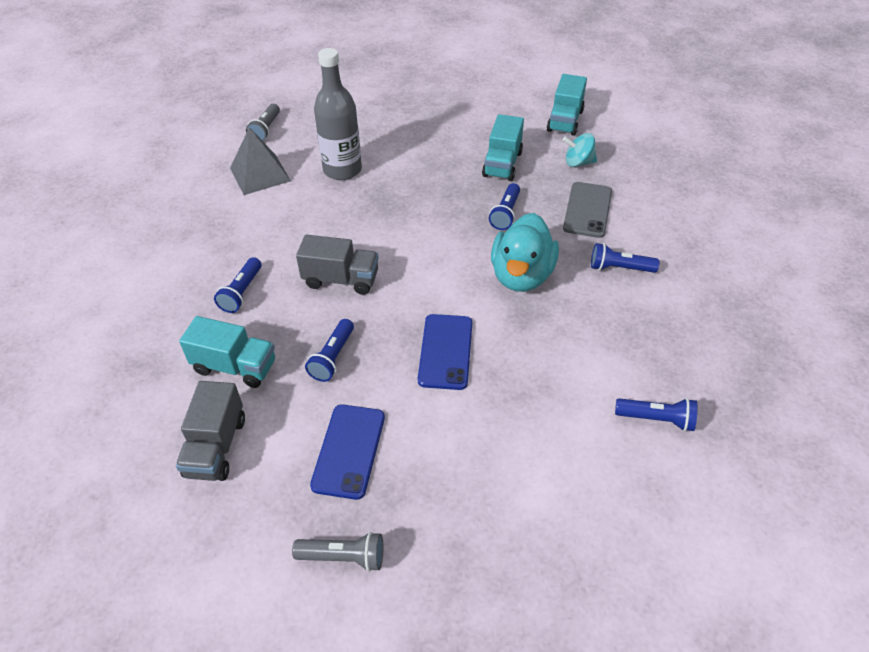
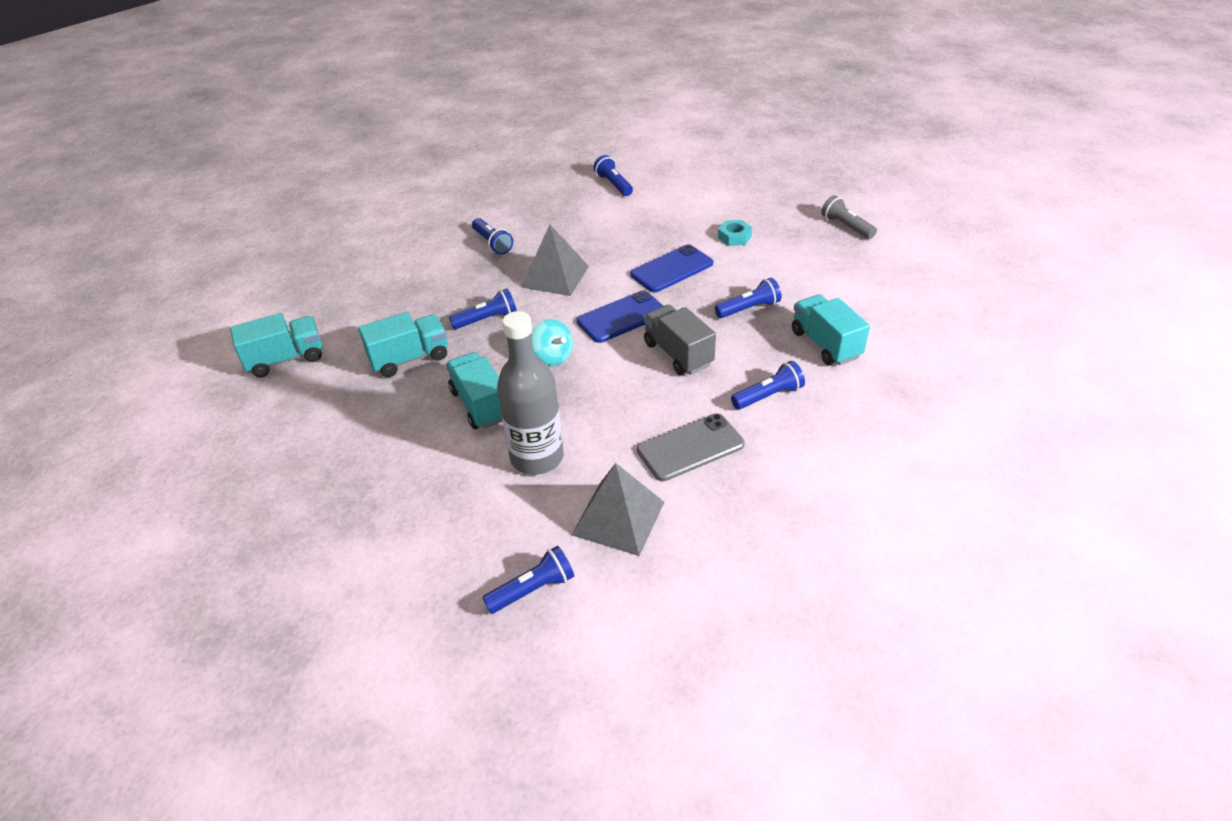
camera: 130 degrees left, 5 degrees down
(216, 447) = (880, 307): grey truck -> none
(266, 130) = (533, 589): grey flashlight -> blue flashlight
(349, 451) = (795, 260): blue phone -> blue phone (621, 317)
(416, 171) = (480, 405): none -> turquoise truck
(441, 437) = (734, 237): none -> turquoise nut
(521, 276) = (555, 276): turquoise duck -> grey pyramid
(578, 163) = (362, 318): turquoise spinning top -> turquoise spinning top (553, 357)
(587, 210) = (433, 284): grey phone -> grey phone (690, 447)

